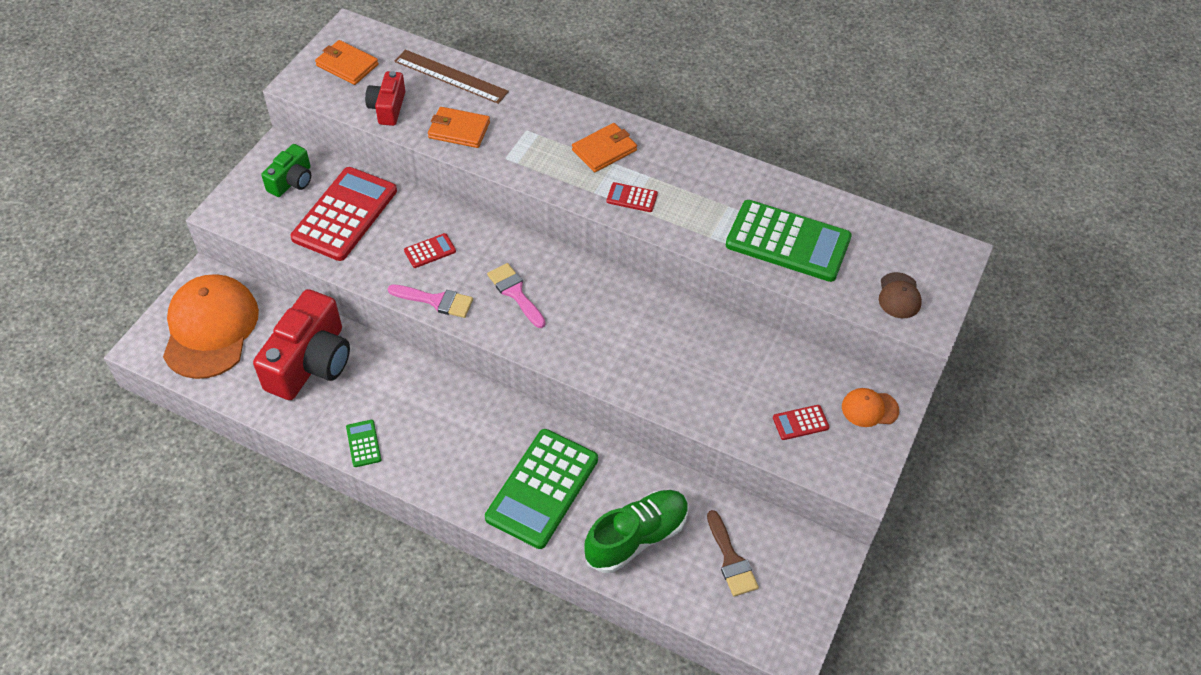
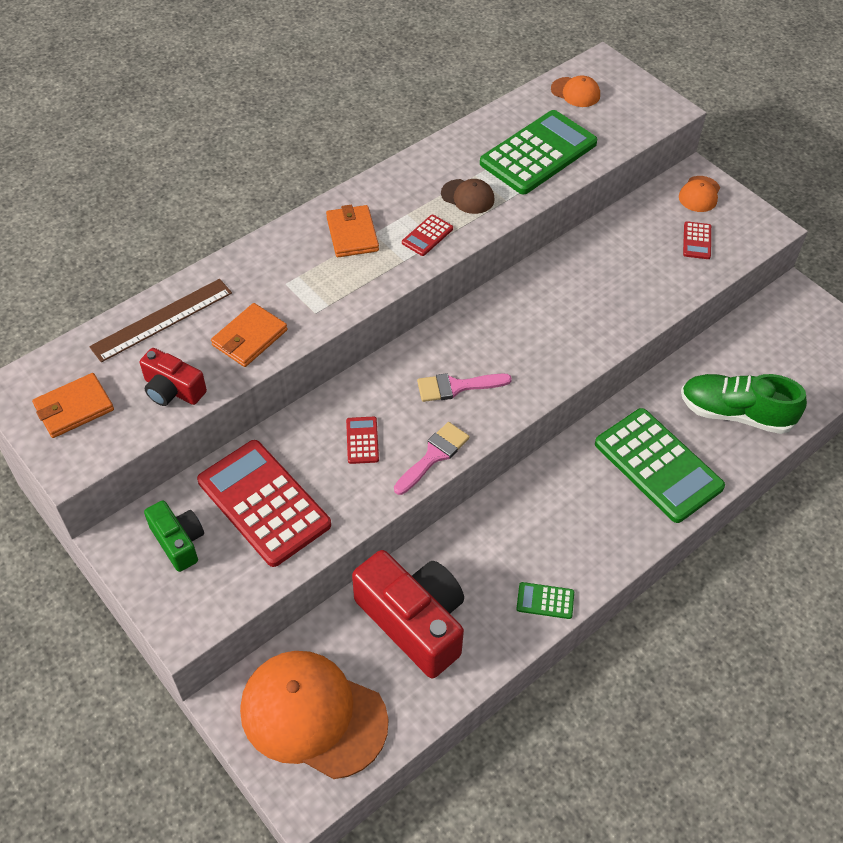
camera: 65 degrees left, 0 degrees up
(636, 537) = (735, 413): green shoe -> green shoe turned 60 degrees counterclockwise
(731, 559) = (778, 357): brown brush -> none
(896, 245) = (575, 92): none -> orange cap
(899, 296) = (631, 112): brown cap -> brown cap (468, 196)

